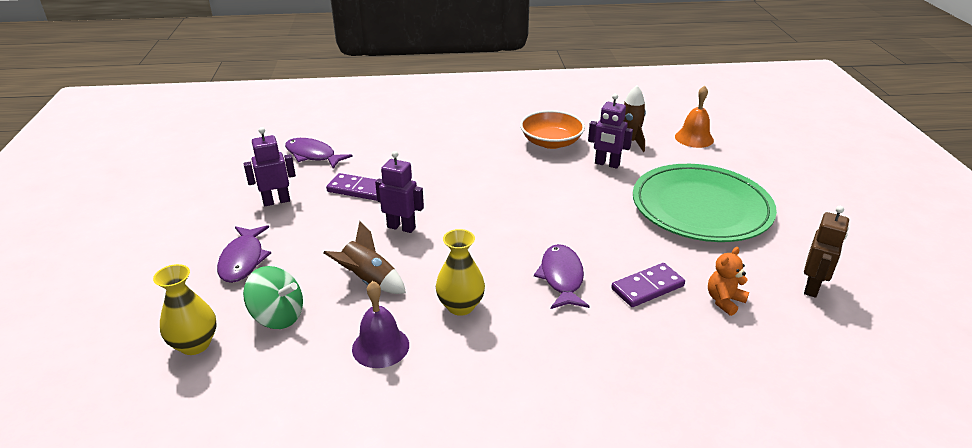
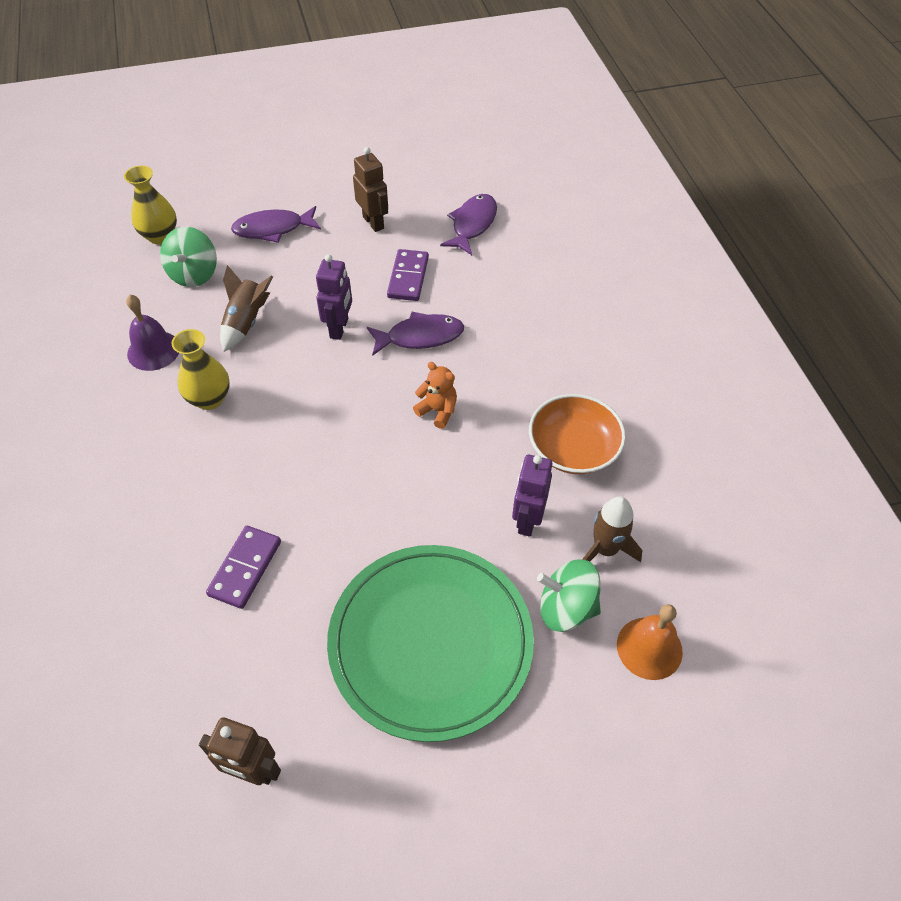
camera: 80 degrees right, 20 degrees up
(276, 201) = (373, 222): purple robot -> brown robot
(561, 277) = (259, 481): purple fish -> purple fish (420, 336)
(647, 287) = (245, 568): purple domino -> purple domino turned 60 degrees clockwise
(671, 159) = (566, 608): none -> green spinning top
(724, 301) = (222, 653): orange teddy bear -> orange teddy bear (438, 411)

